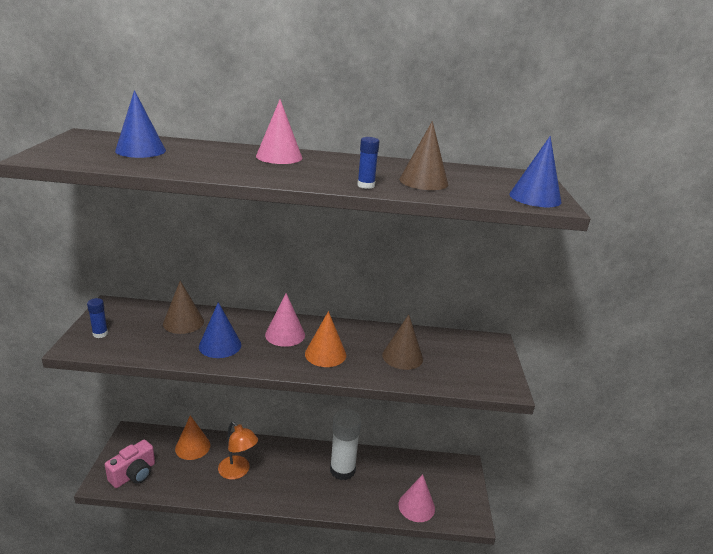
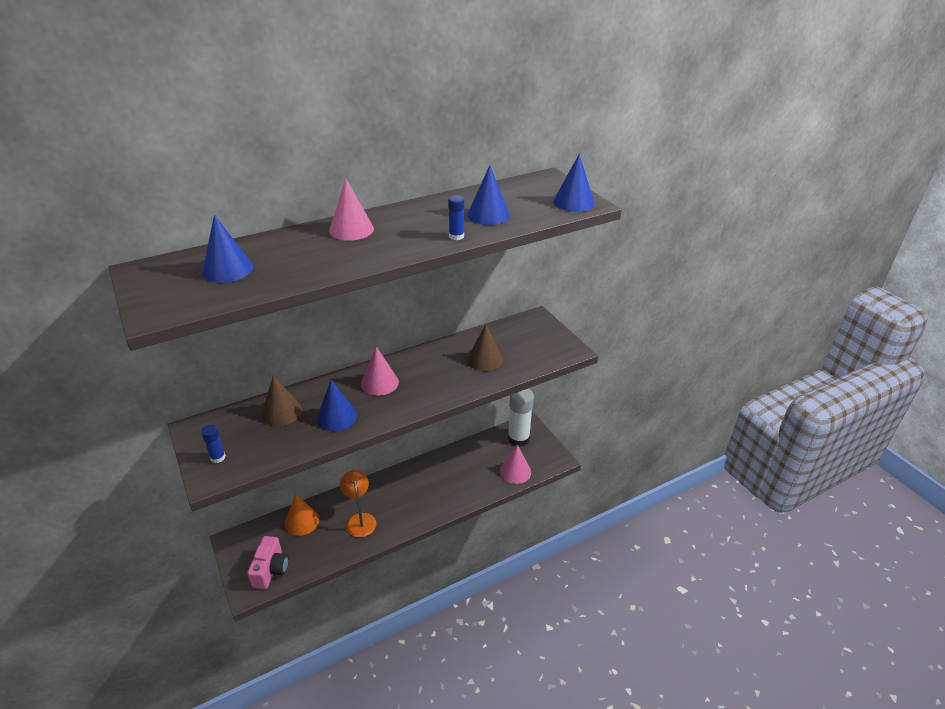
camera: 30 degrees left, 10 degrees up
(238, 472) = (360, 519): orange lamp -> orange lamp turned 120 degrees counterclockwise
(325, 354) = (427, 384): orange cone -> none
(342, 470) = (442, 474): white glue stick -> white glue stick (518, 438)
(423, 181) = (488, 215): brown cone -> blue cone

